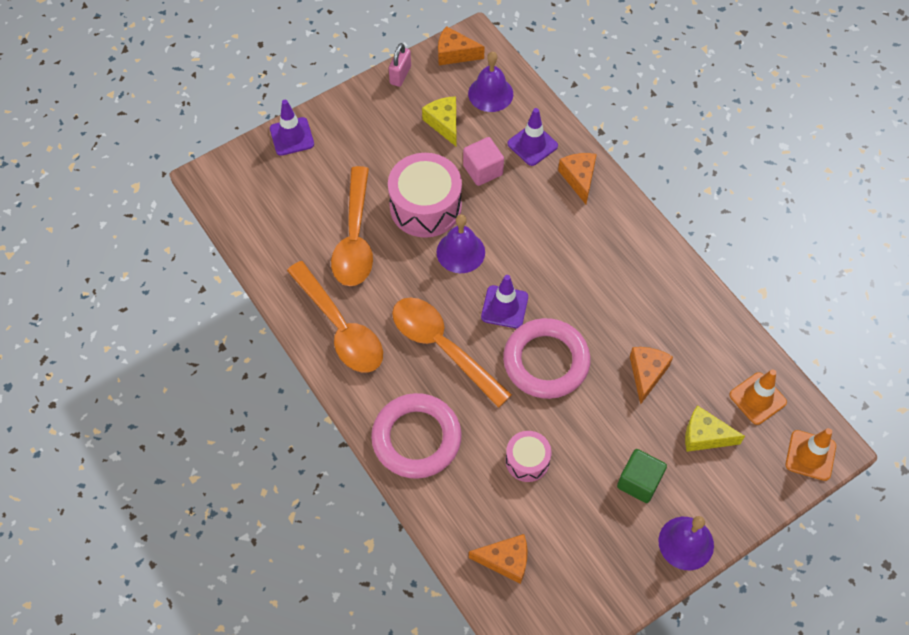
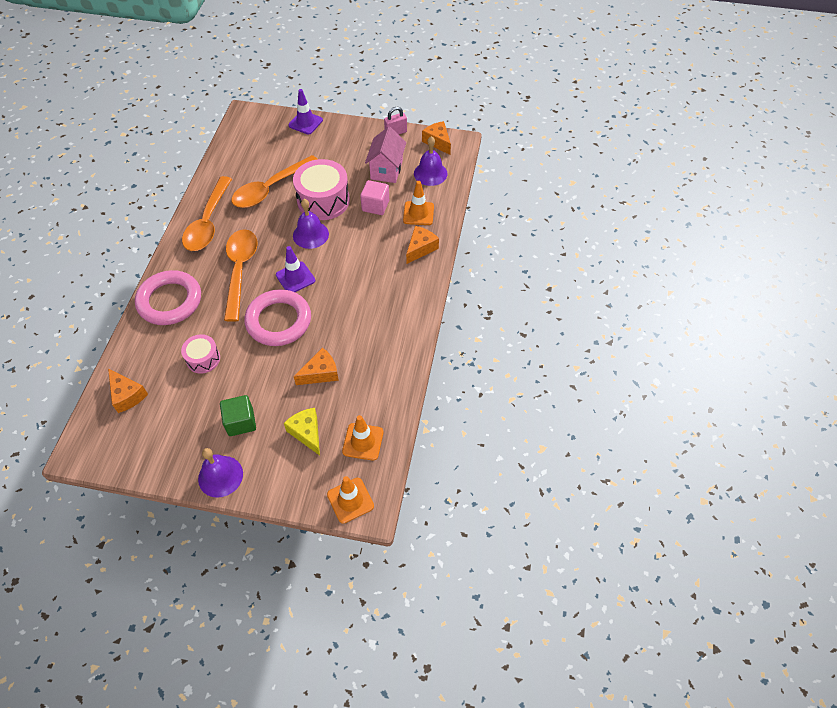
camera: 45 degrees right, 5 degrees down
(444, 123) = (386, 170): yellow cheese -> pink house
(532, 145) = (418, 213): purple traffic cone -> orange traffic cone

